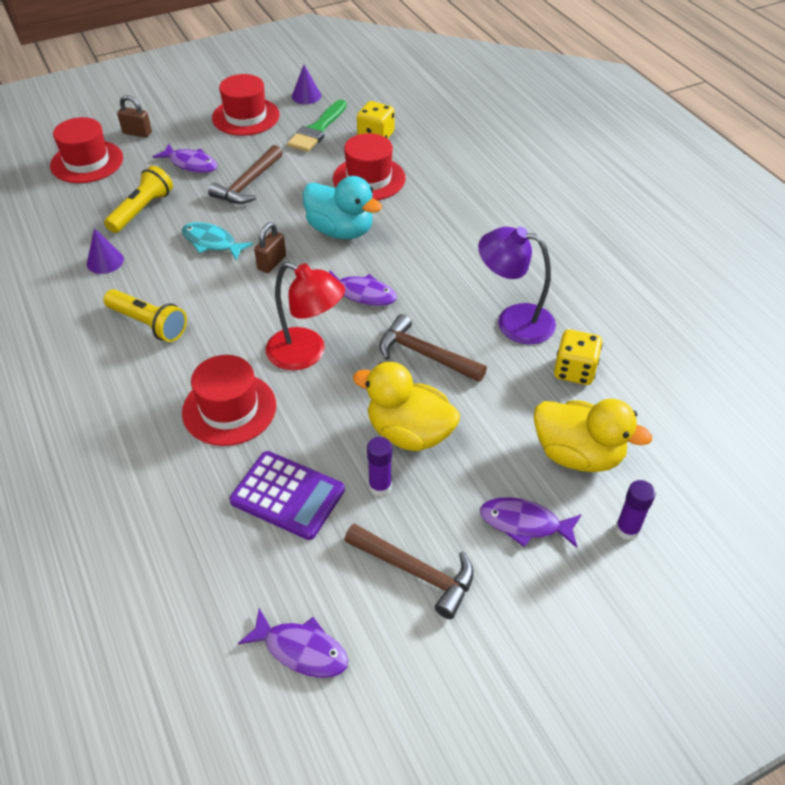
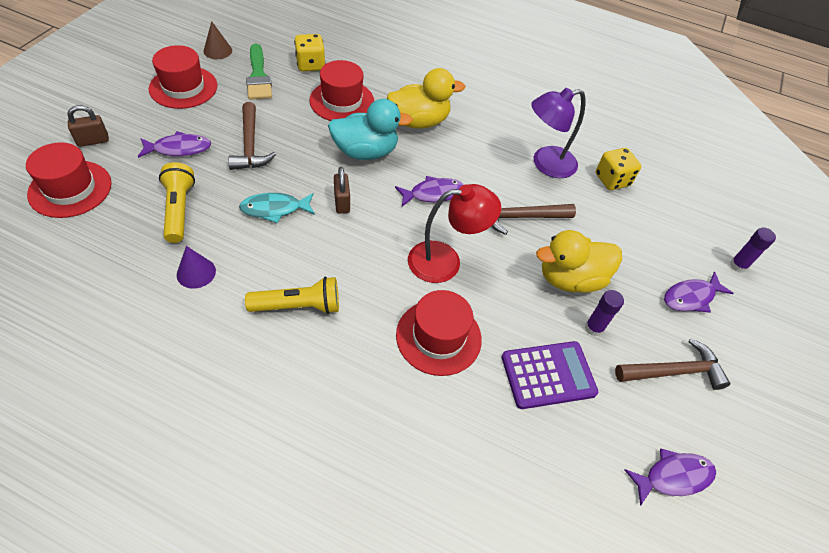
camera: 45 degrees left, 5 degrees up
(306, 96) = (217, 51): purple cone -> brown cone
(578, 454) = (669, 234): yellow duck -> yellow duck (419, 121)

